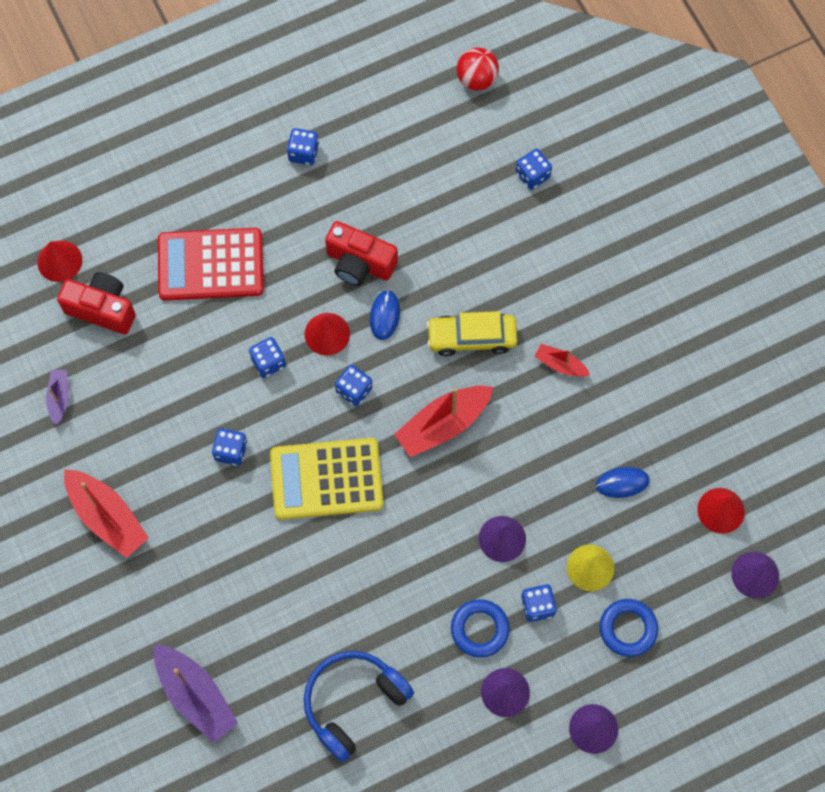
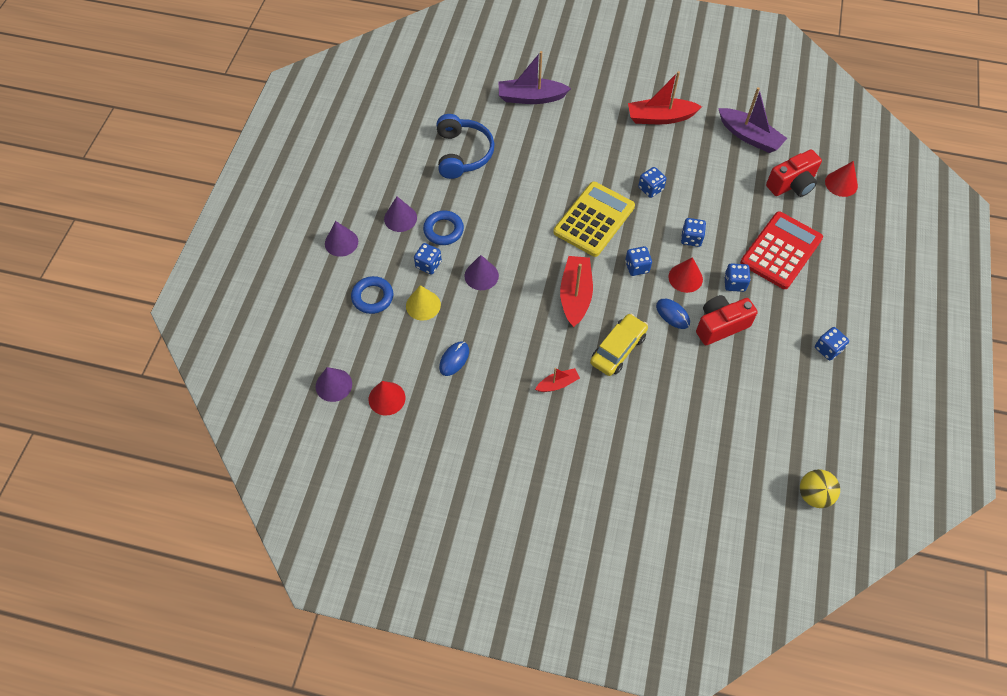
camera: 130 degrees right, 10 degrees down
(59, 398) = (749, 136): purple boat -> purple boat, size x1.87
(477, 79) = (813, 495): red ball -> yellow ball
(532, 175) = (707, 472): blue dice -> blue dice (734, 283)

